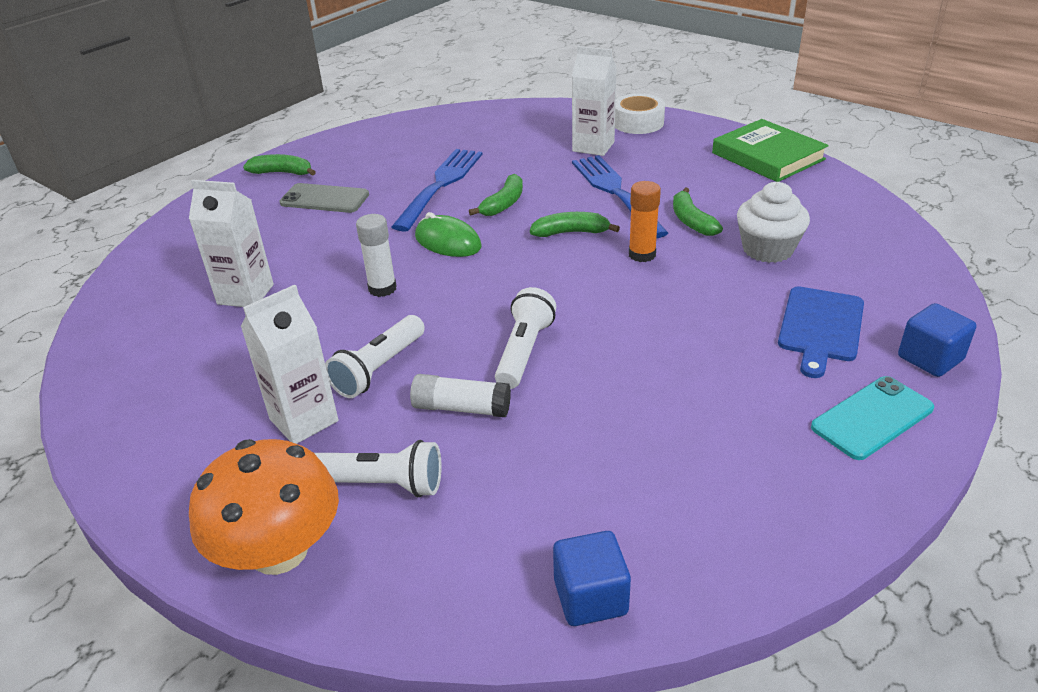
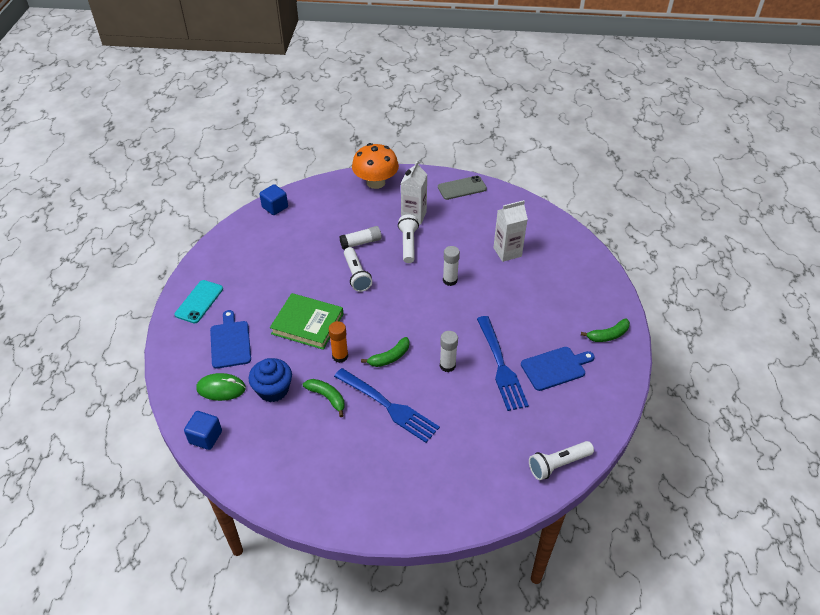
camera: 145 degrees right, 10 degrees up
(324, 199) = (553, 324): grey phone -> grey phone (462, 188)
(380, 484) = (364, 209): white flashlight -> white flashlight (558, 464)
(383, 167) = (555, 368): none -> blue cutting board
(448, 242) = (449, 322): green mouse -> green mouse (221, 388)
(503, 204) = (447, 365): green banana -> white glue stick
(593, 146) = (439, 456): white carton -> none
(638, 123) = (429, 509): white tape -> none
(767, 156) = (307, 500): green book -> green book (307, 324)
(767, 249) = (273, 390): white cupcake -> blue cupcake
(930, 358) = (177, 343): blue cube -> blue cube (205, 437)

